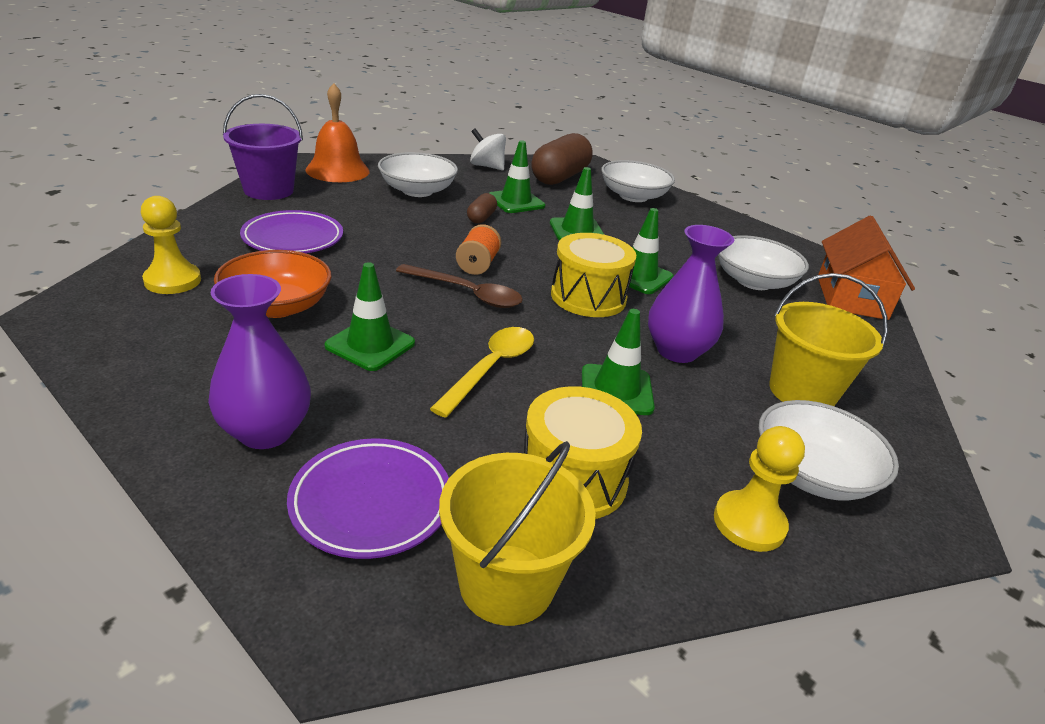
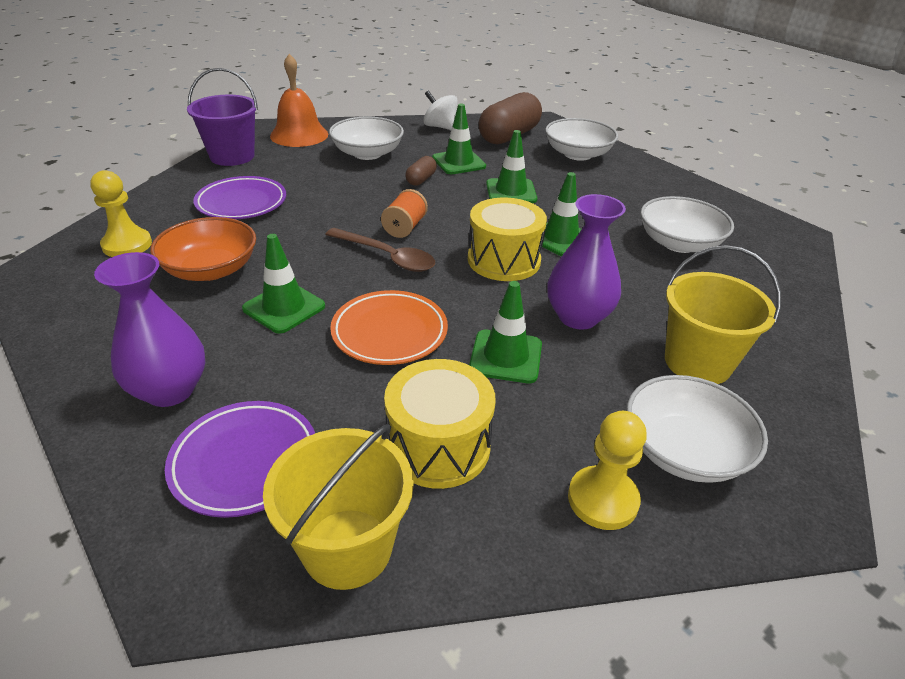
camera: 10 degrees right, 5 degrees up
(491, 368) = (389, 332): yellow spoon -> orange plate
(851, 297) = (780, 261): orange house -> none

